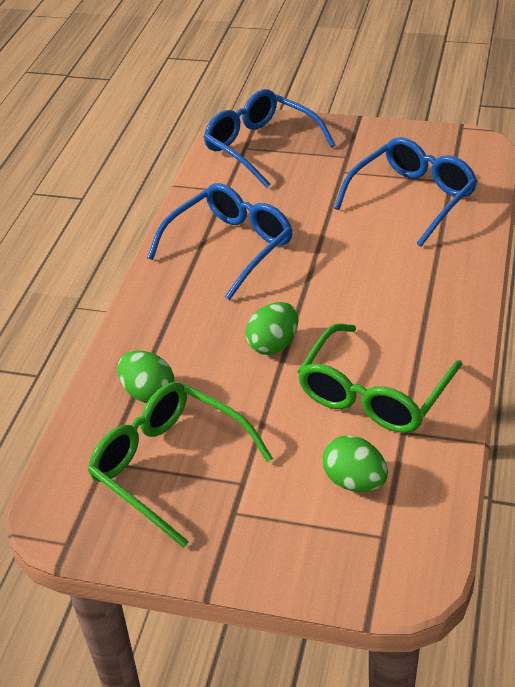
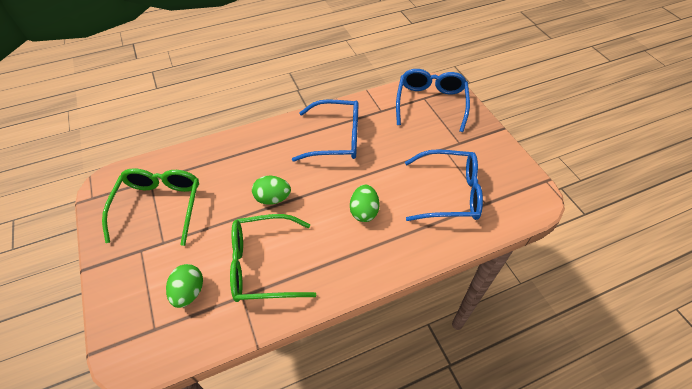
camera: 50 degrees right, 10 degrees up
(148, 393) = (205, 169): green egg -> green egg (364, 211)

